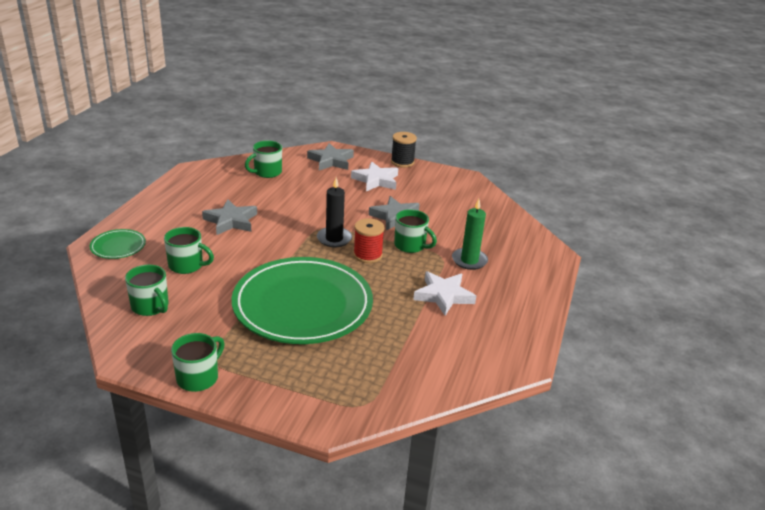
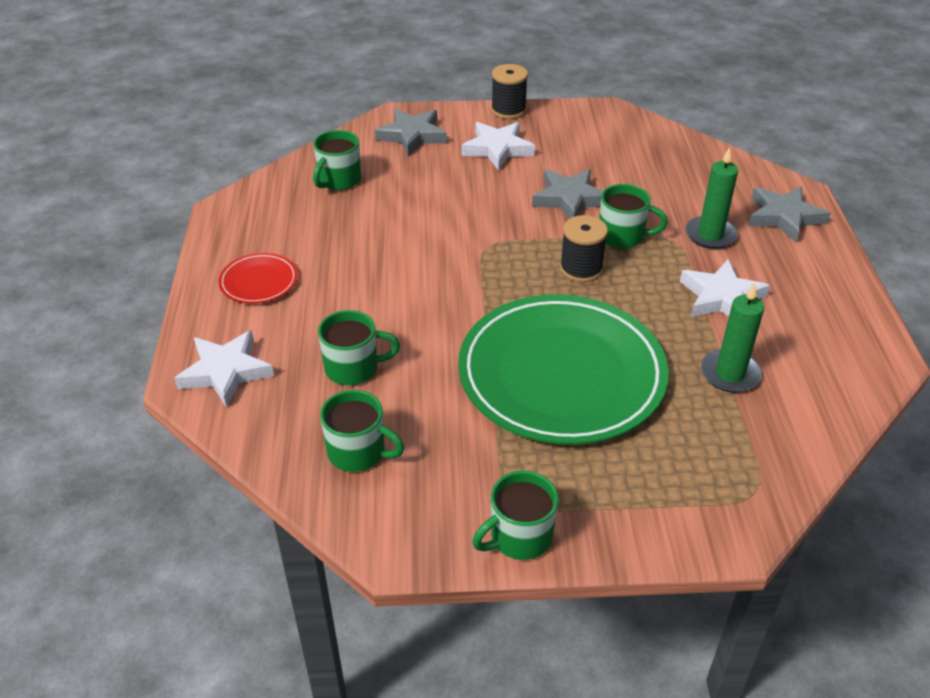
camera: 20 degrees left, 10 degrees up
(118, 246) = (225, 372): green plate -> white star
(176, 209) = (259, 281): none -> red plate
(198, 377) = (519, 537): green mug -> green mug turned 135 degrees counterclockwise
(231, 221) = (355, 275): grey star -> grey star (784, 217)
(334, 239) = (518, 258): black candle -> none
(367, 255) = (581, 269): red spool -> black spool
(409, 337) = (730, 374): none -> green candle

